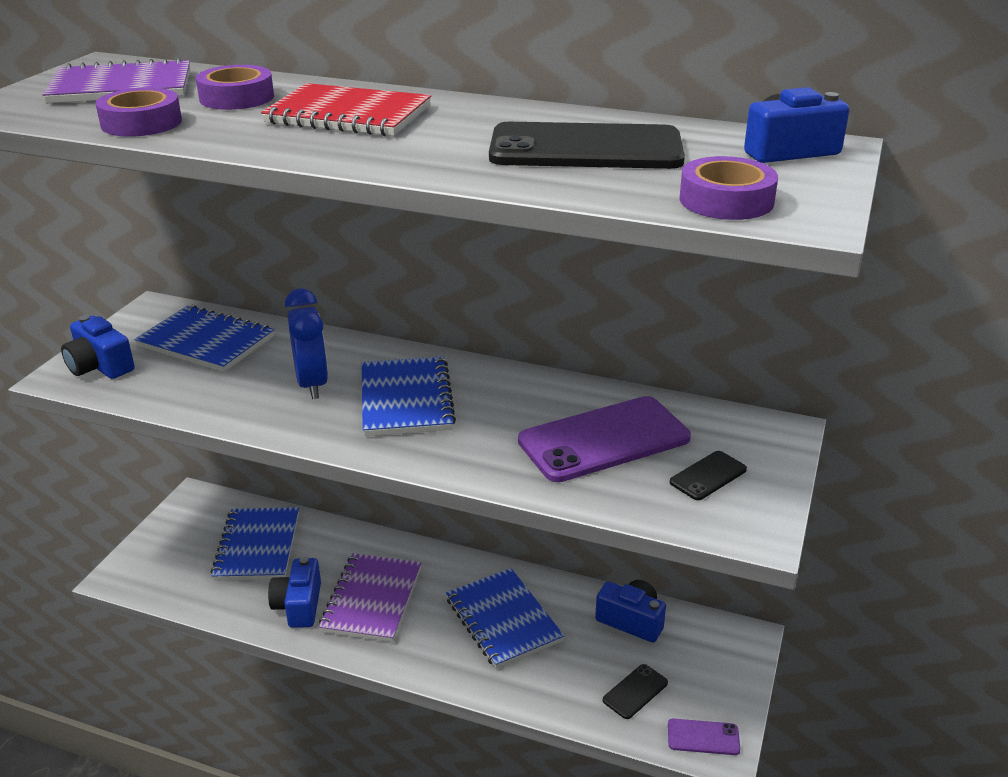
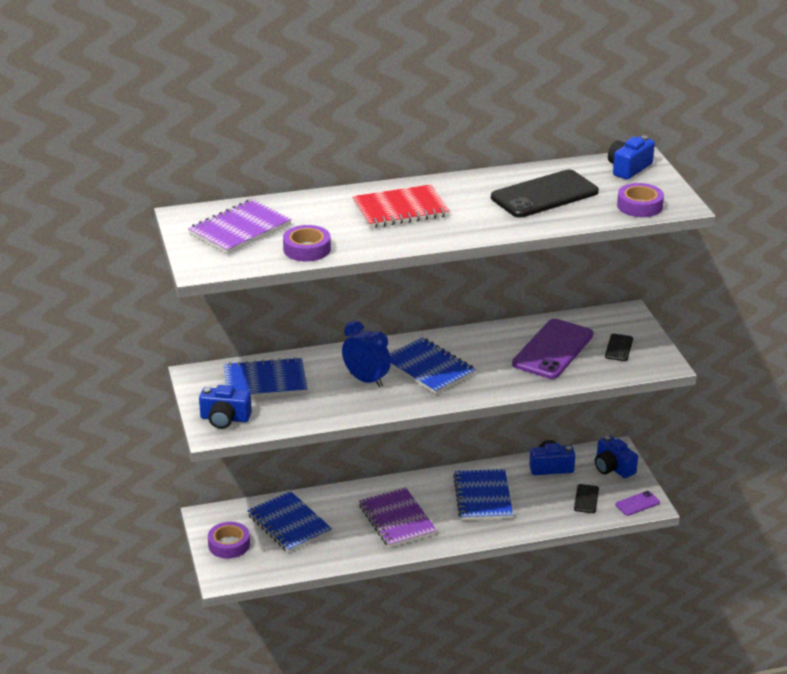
camera: 35 degrees left, 0 degrees up
(237, 98) = (320, 216): purple tape -> purple tape (229, 544)
(299, 605) = (358, 541): blue camera -> blue camera (613, 468)
(503, 620) = (483, 497): blue notebook -> blue notebook turned 60 degrees clockwise

